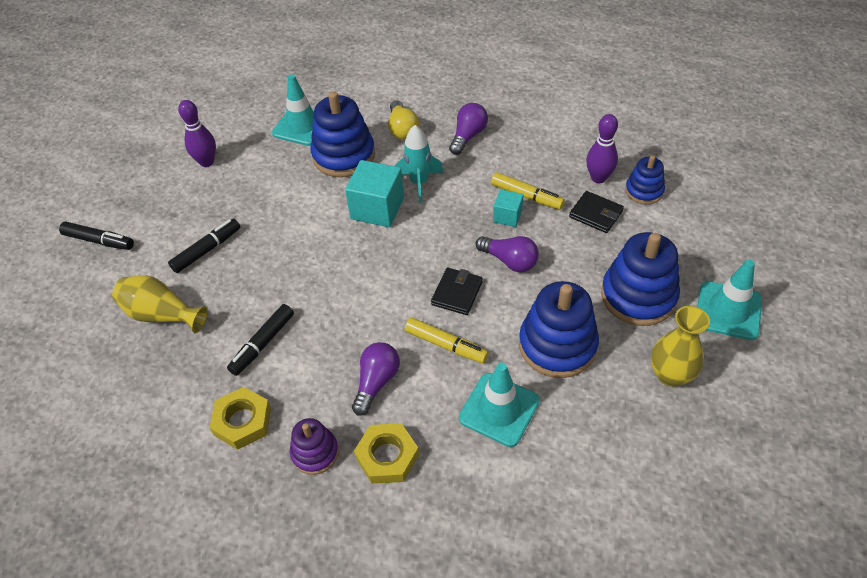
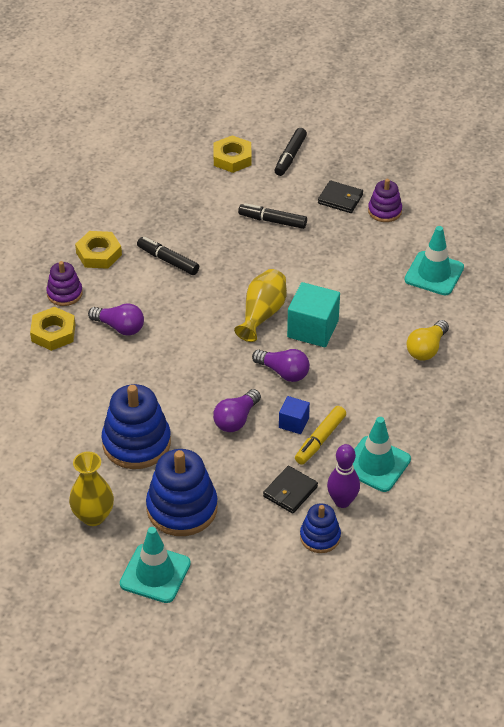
camera: 90 degrees right, 5 degrees down
(87, 294) = (232, 158): none -> yellow nut
(162, 315) = (206, 201): yellow vase -> yellow vase (262, 314)
(206, 162) = (384, 211): purple bowling pin -> purple stacking toy
(207, 250) = (272, 221): black marker -> black marker turned 150 degrees clockwise
(343, 155) = (388, 305): blue stacking toy -> none
(402, 129) = (426, 349): yellow light bulb -> yellow light bulb turned 45 degrees counterclockwise
(419, 183) = (345, 359): turquoise rocket -> none
(446, 345) = (148, 370): yellow marker -> none
(457, 293) = (203, 380): black wallet -> black wallet (340, 199)
(468, 136) = (413, 400): purple light bulb -> purple light bulb (283, 372)
(499, 409) = (81, 399): turquoise traffic cone -> turquoise traffic cone (376, 464)
(507, 216) = (293, 423): turquoise cube -> blue cube

